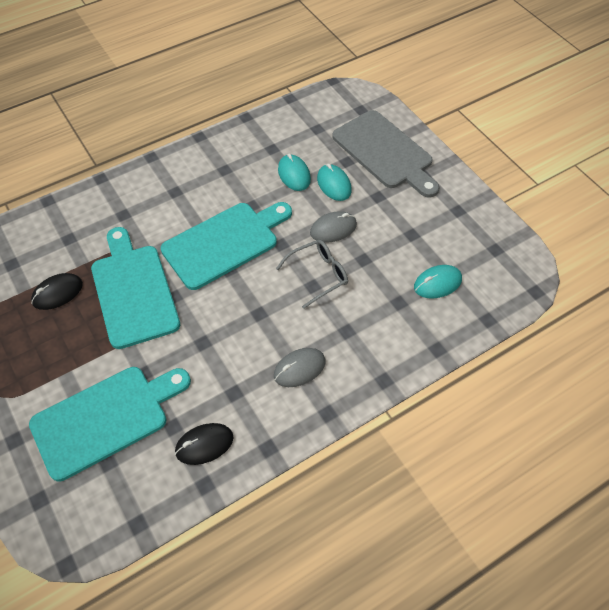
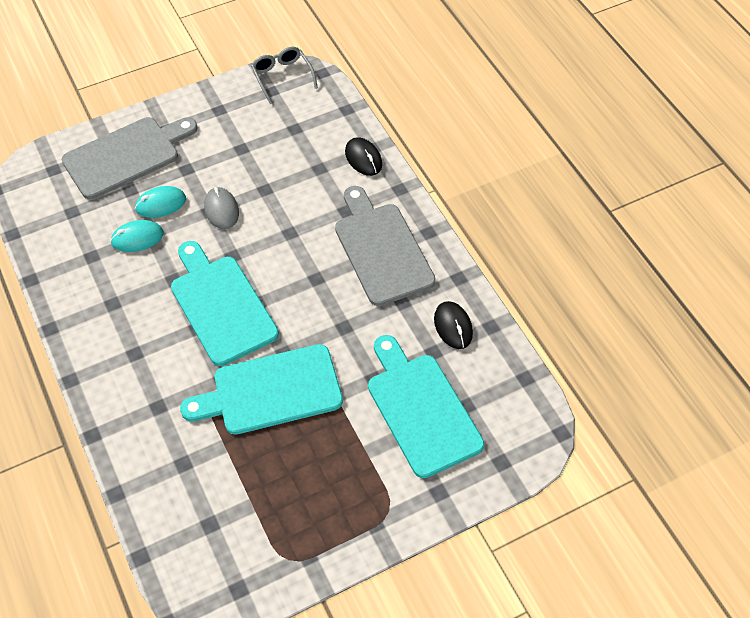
camera: 85 degrees left, 0 degrees up
(57, 293) = (261, 468): black mouse -> black mouse (363, 158)
(299, 368) = (382, 249): grey mouse -> grey cutting board
(318, 275) = (277, 227): grey glasses -> grey glasses (282, 77)
(437, 283) = (302, 138): turquoise mouse -> none

